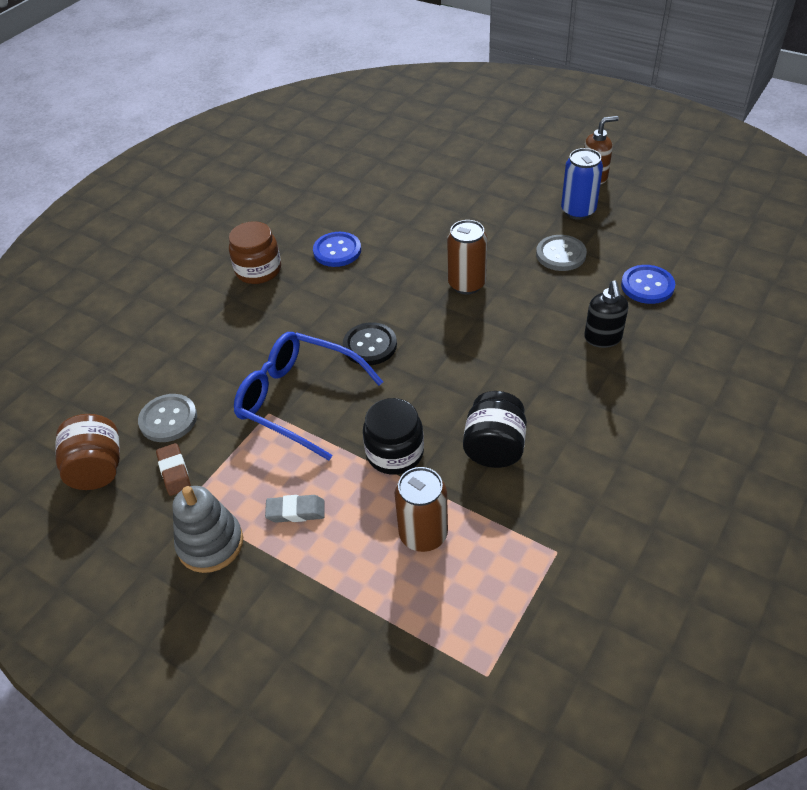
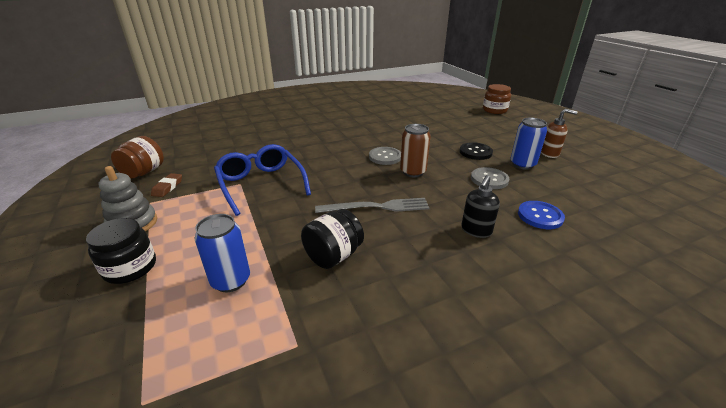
camera: 30 degrees right, 15 degrees down
(168, 419) = (197, 167): grey button -> grey button (385, 157)
(258, 270) = (313, 131): brown jar -> brown jar (494, 110)
(296, 511) = (188, 231): grey eraser -> none
(337, 251) = (359, 137): blue button -> none
(370, 345) = (326, 177): black button -> black button (475, 152)
(395, 453) = (273, 229): black jar -> black jar (130, 268)
(423, 534) = (231, 280): brown can -> blue can
(476, 360) = (376, 207): none -> grey fork

